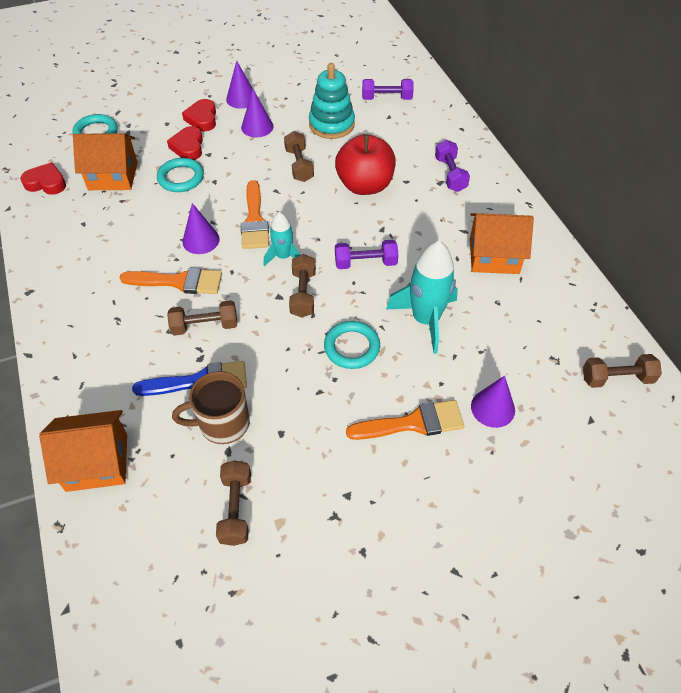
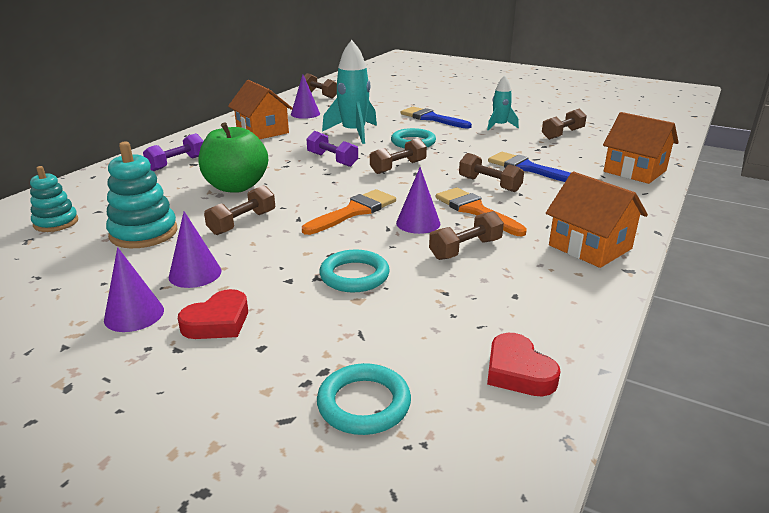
camera: 130 degrees left, 25 degrees down
(113, 176) = (421, 324): orange house -> orange house (590, 247)
(144, 238) = (465, 249): none -> brown dumbbell
(188, 147) = (293, 300): red heart -> none
(222, 423) = (534, 153): brown mug -> none
(283, 256) = (375, 185): turquoise rocket -> turquoise rocket (499, 126)
(365, 185) = (236, 187): red apple -> green apple
(387, 98) = (56, 223): purple dumbbell -> turquoise stacking toy
(413, 423) = (431, 118): orange brush -> blue brush
(493, 408) = (387, 108): purple cone -> purple cone (305, 114)

